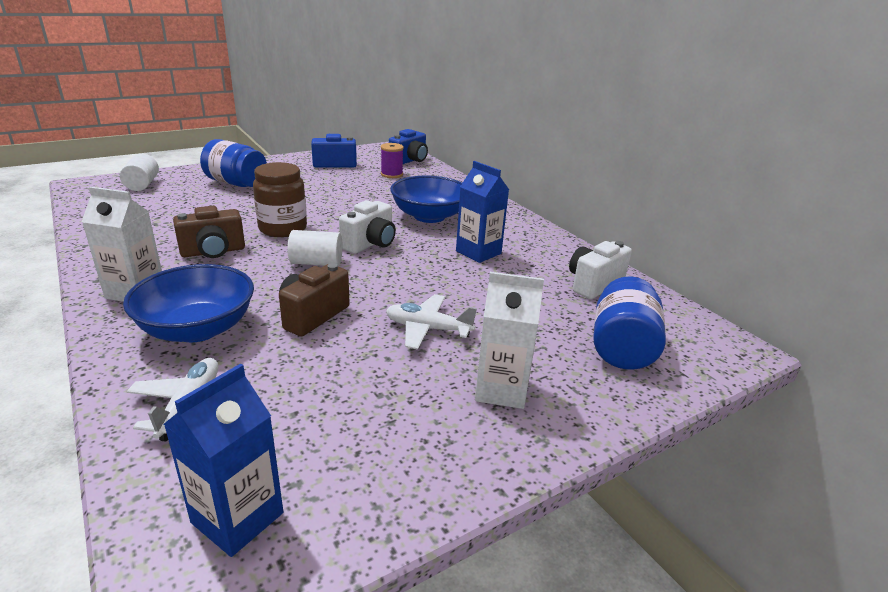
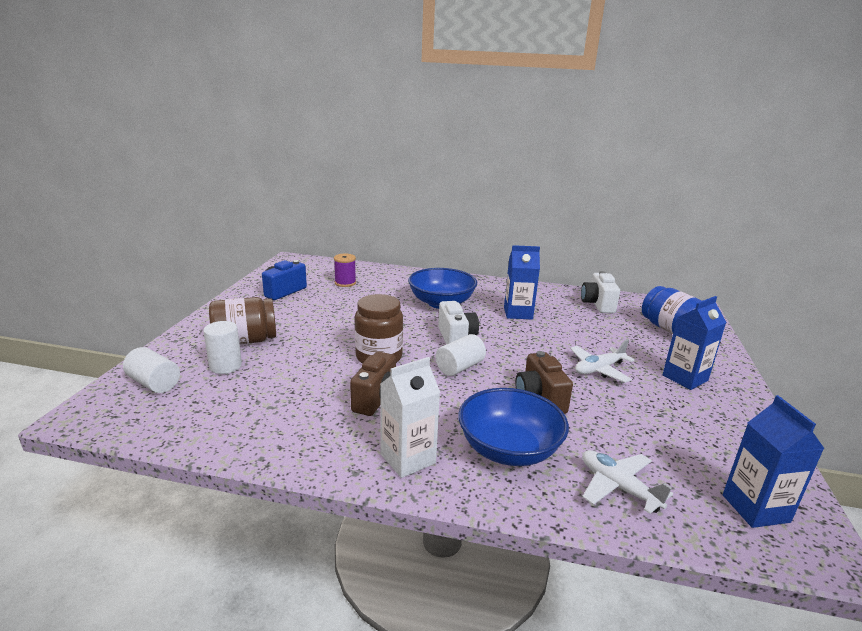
camera: 45 degrees left, 5 degrees down
(192, 192) = (225, 366): none -> white cylinder
(236, 183) = (245, 341): blue jar -> brown jar
(409, 161) = (330, 267): blue camera -> none
(501, 389) = (685, 378): white carton -> blue carton

